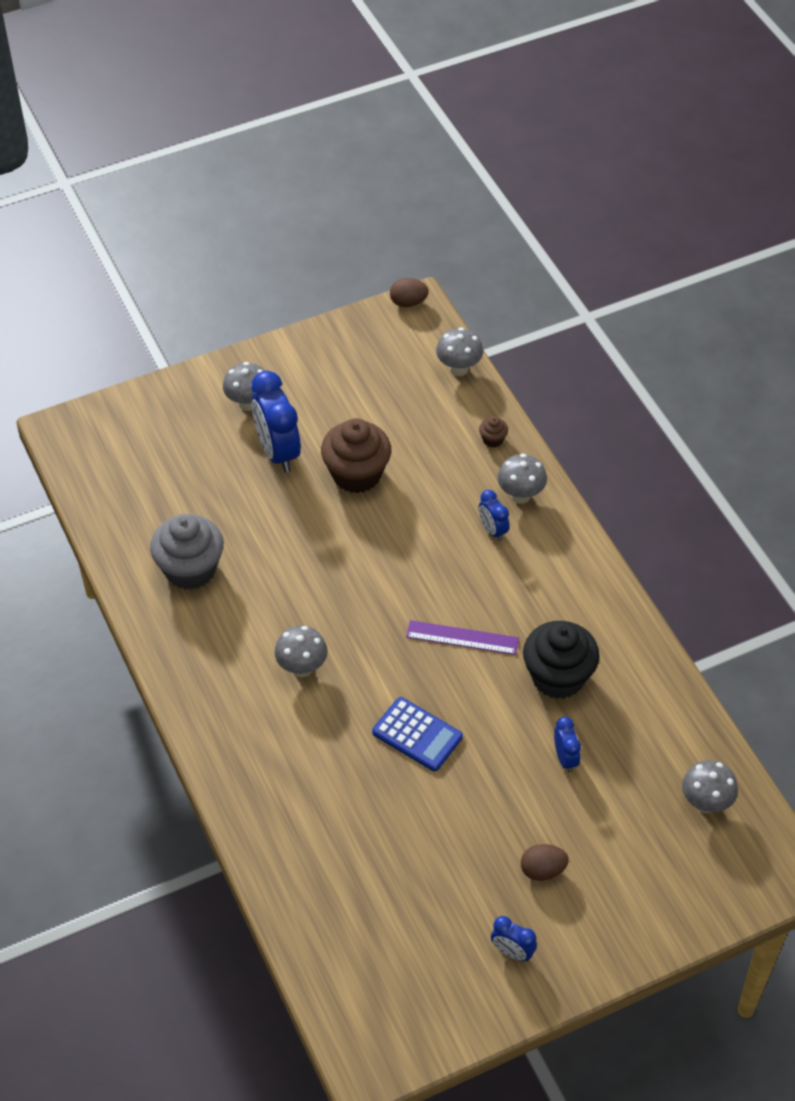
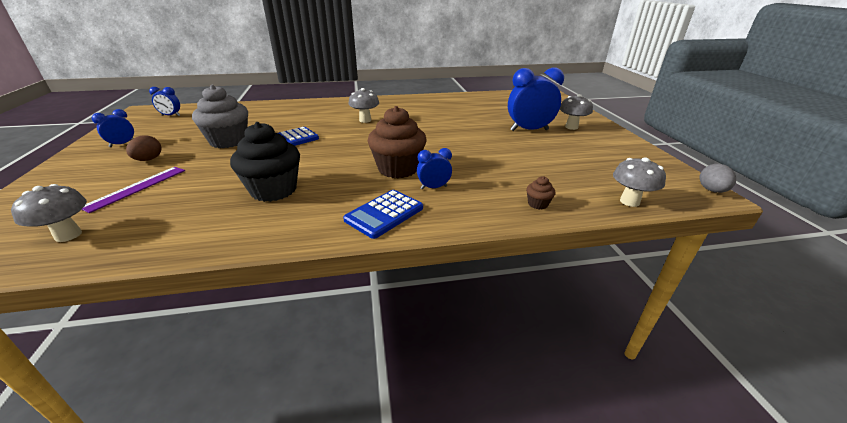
camera: 105 degrees right, 20 degrees down
(190, 569) = (447, 106): grey cupcake -> grey cupcake (228, 141)
(356, 474) = (506, 148): brown cupcake -> brown cupcake (398, 169)
(408, 302) = (711, 190): brown egg -> grey egg
(462, 638) = (344, 162): purple ruler -> purple ruler (136, 188)
(520, 495) = (467, 206): grey mushroom -> none
(562, 559) = (384, 214): none -> blue calculator
(565, 758) = (207, 180): blue clock -> blue clock (171, 115)

